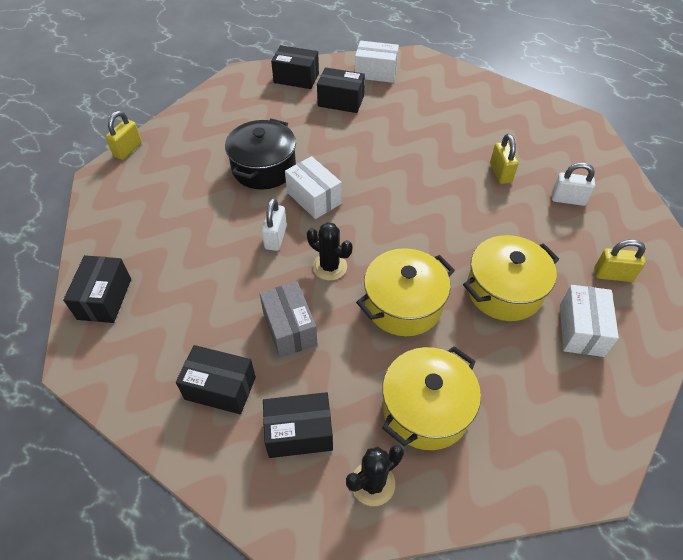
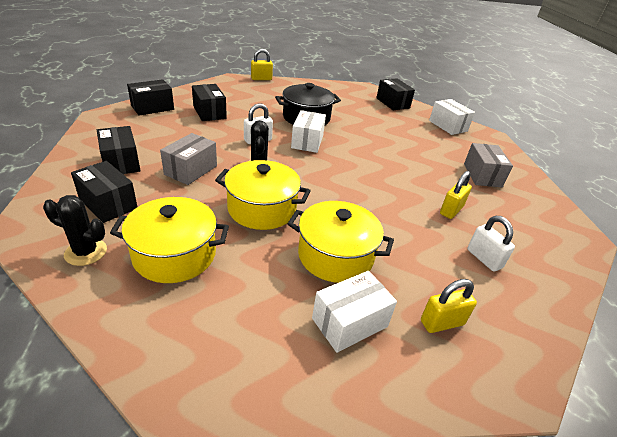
camera: 45 degrees right, 15 degrees down
(341, 101) = (401, 123): black box -> black box (209, 112)
(469, 114) = (482, 175): none -> grey box
(612, 275) = (442, 322): yellow padlock -> yellow padlock turned 75 degrees counterclockwise

